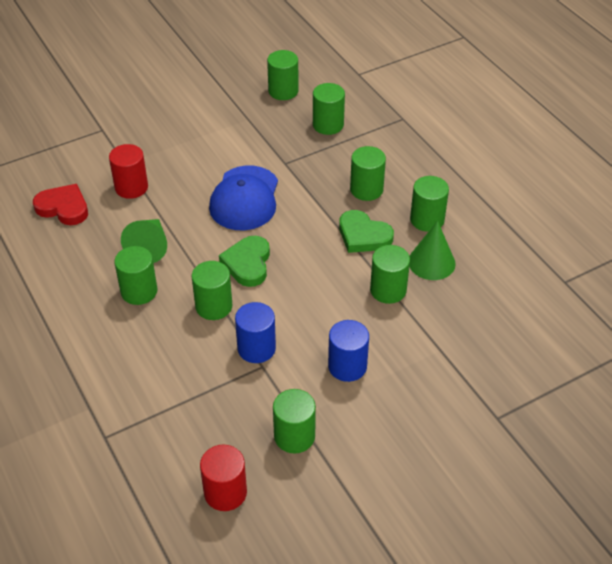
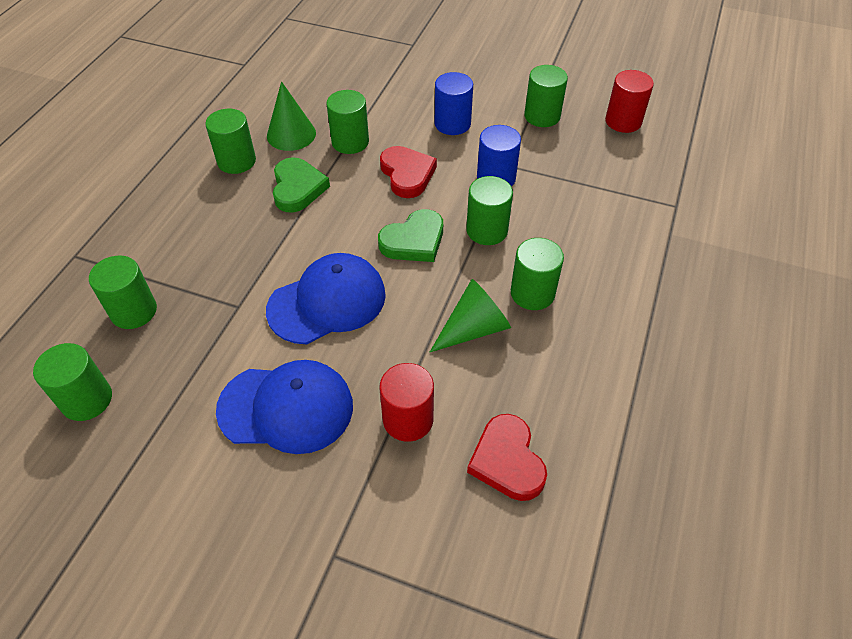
camera: 130 degrees left, 5 degrees up
(194, 150) = (286, 408): none -> blue cap
(316, 300) = (407, 174): none -> red heart
(366, 189) = (227, 220): green cylinder -> none

